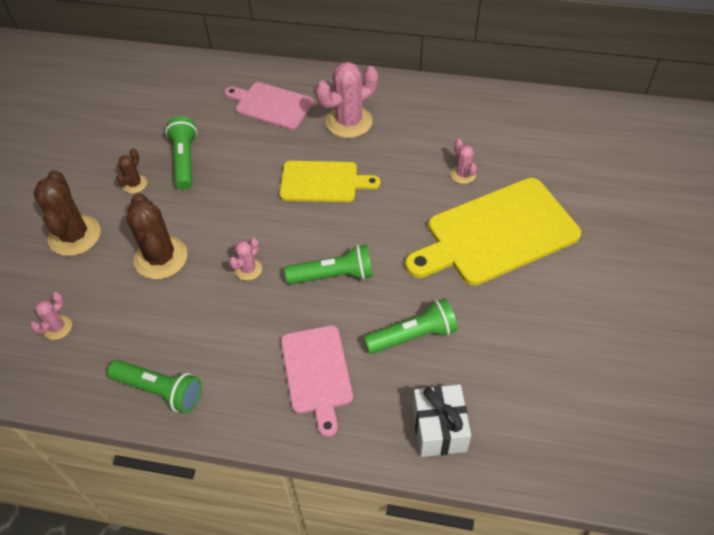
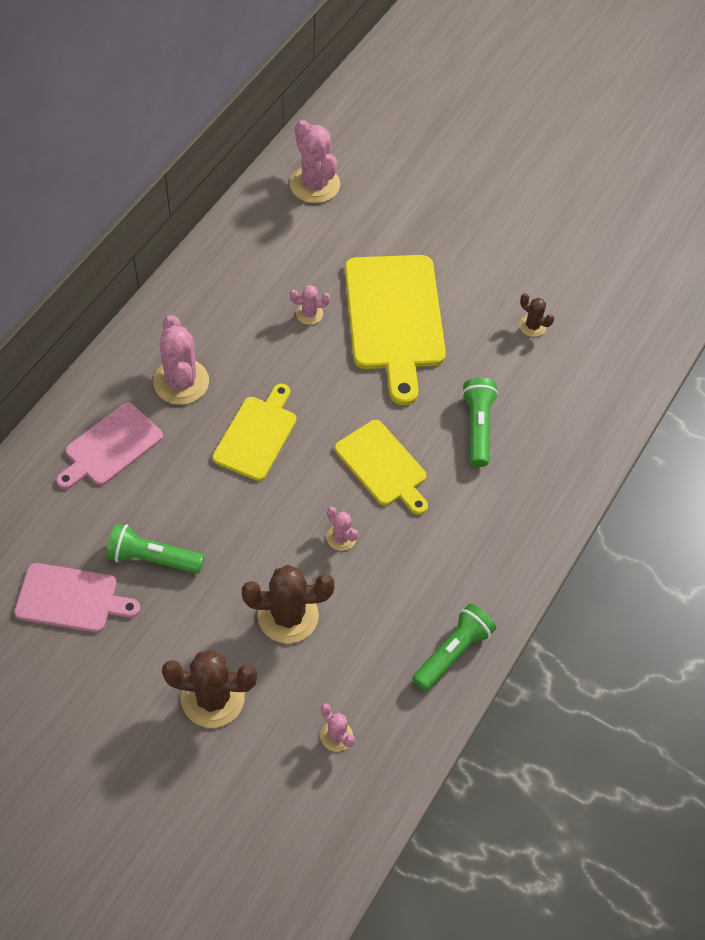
camera: 75 degrees left, 5 degrees up
(134, 184) = (163, 619): brown cactus -> brown cactus (532, 326)
(317, 373) = (486, 515): pink cutting board -> pink cutting board (71, 599)
(333, 275) = (383, 466): green flashlight -> yellow cutting board
(439, 429) = (574, 443): white gift -> none
(602, 133) = (314, 184): none -> pink cactus

